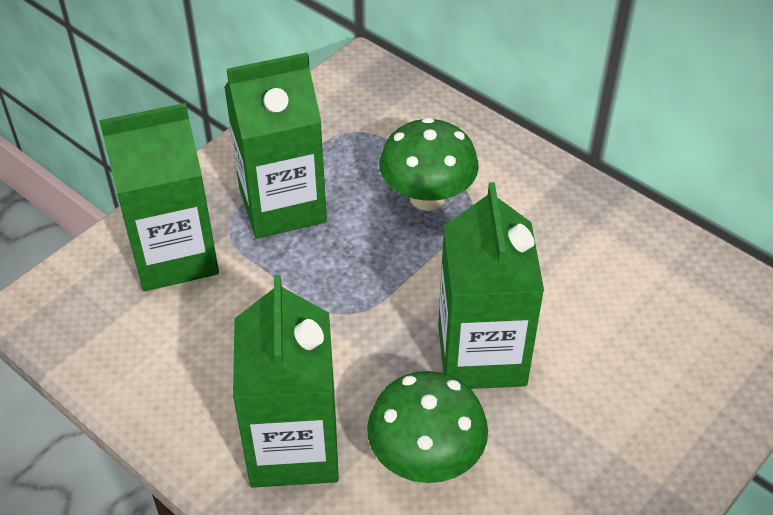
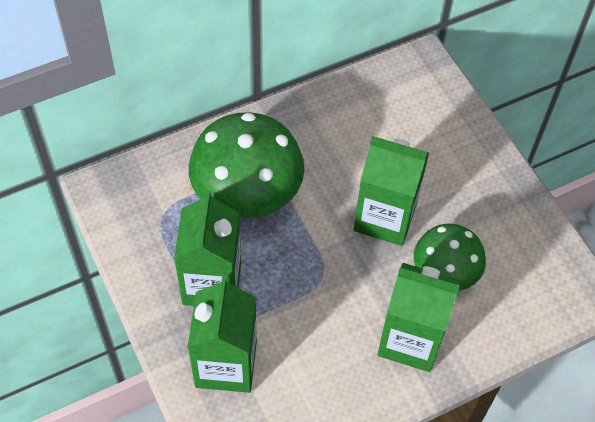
camera: 70 degrees left, 10 degrees up
(427, 197) = (247, 196): green mushroom -> green mushroom, size x1.63

